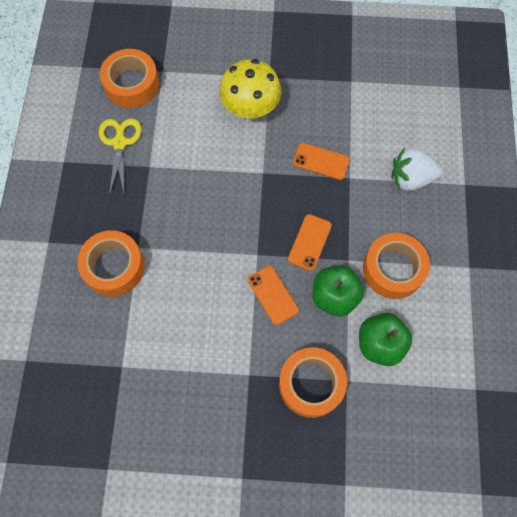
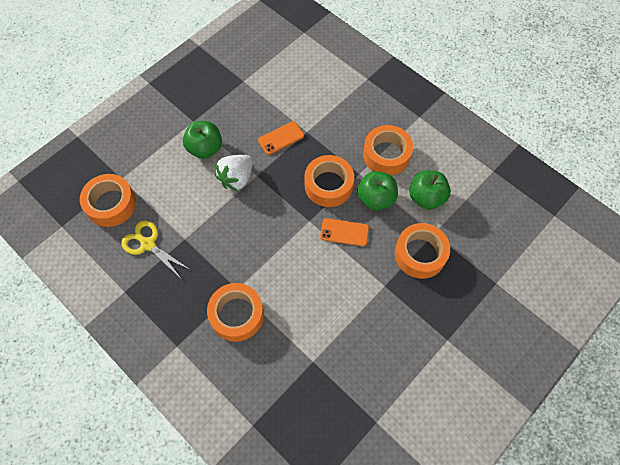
camera: 50 degrees left, 5 degrees down
(250, 109) = (205, 148): yellow mushroom -> green apple
(309, 242) = (328, 185): orange phone -> orange tape
(410, 178) = (338, 101): white strawberry -> white strawberry (236, 178)

